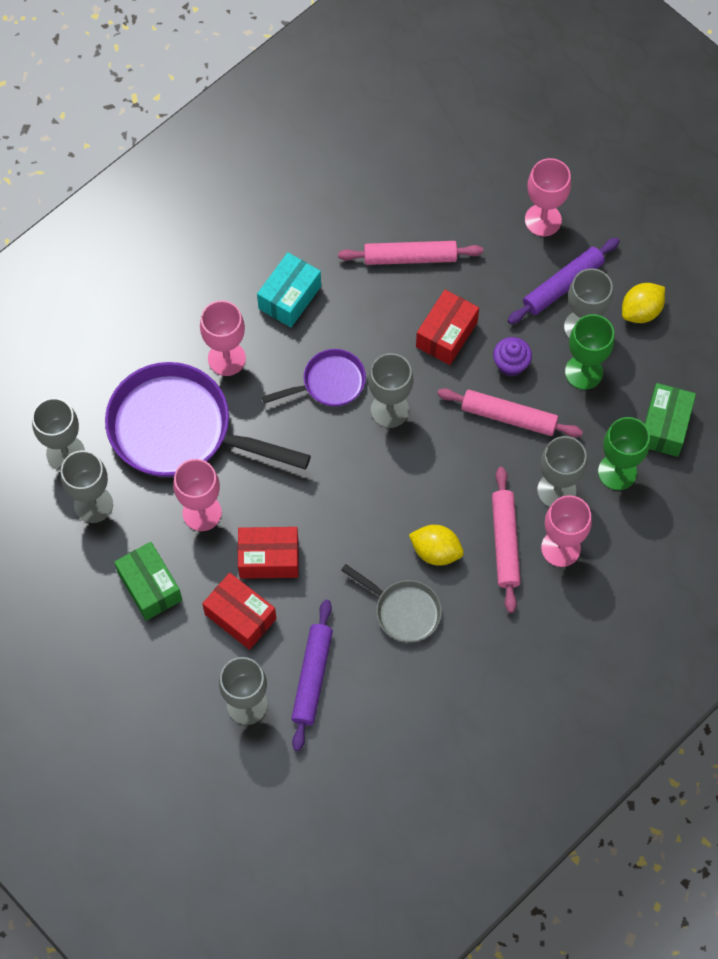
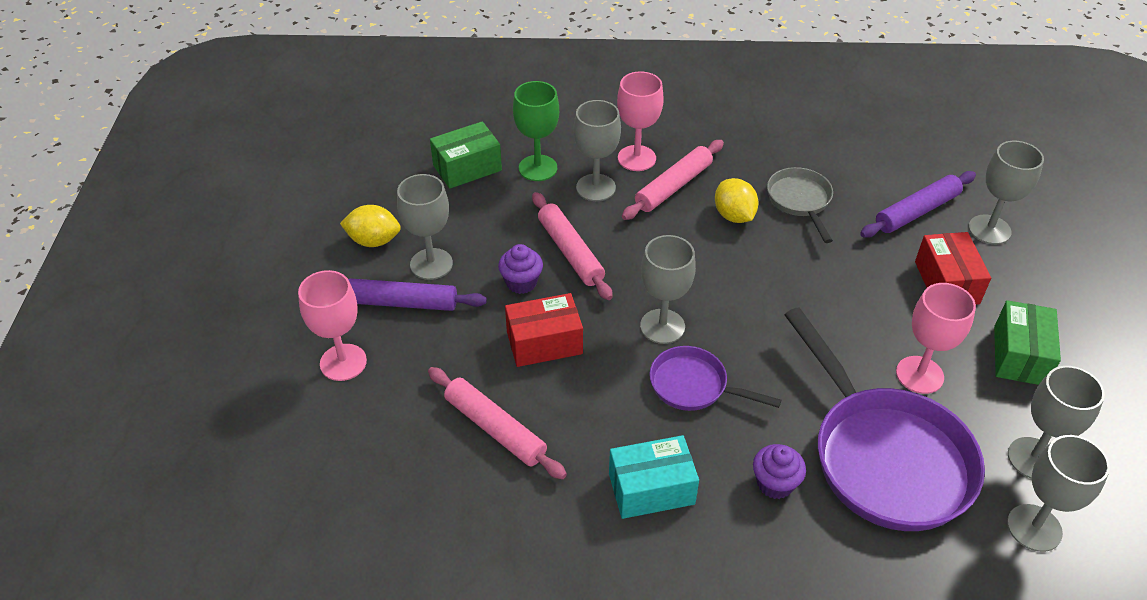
camera: 135 degrees left, 20 degrees down
(226, 358) = (775, 483): pink goblet -> purple cupcake
(269, 558) = (884, 302): red box -> none
(583, 372) = (474, 237): green goblet -> none

